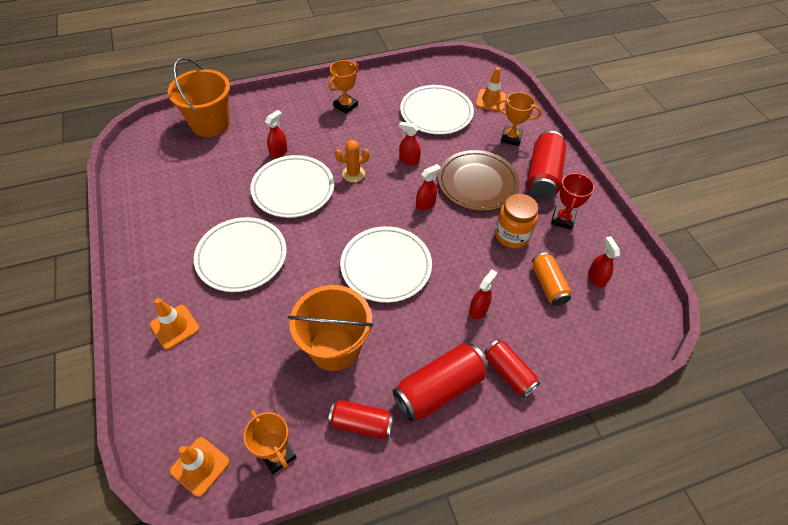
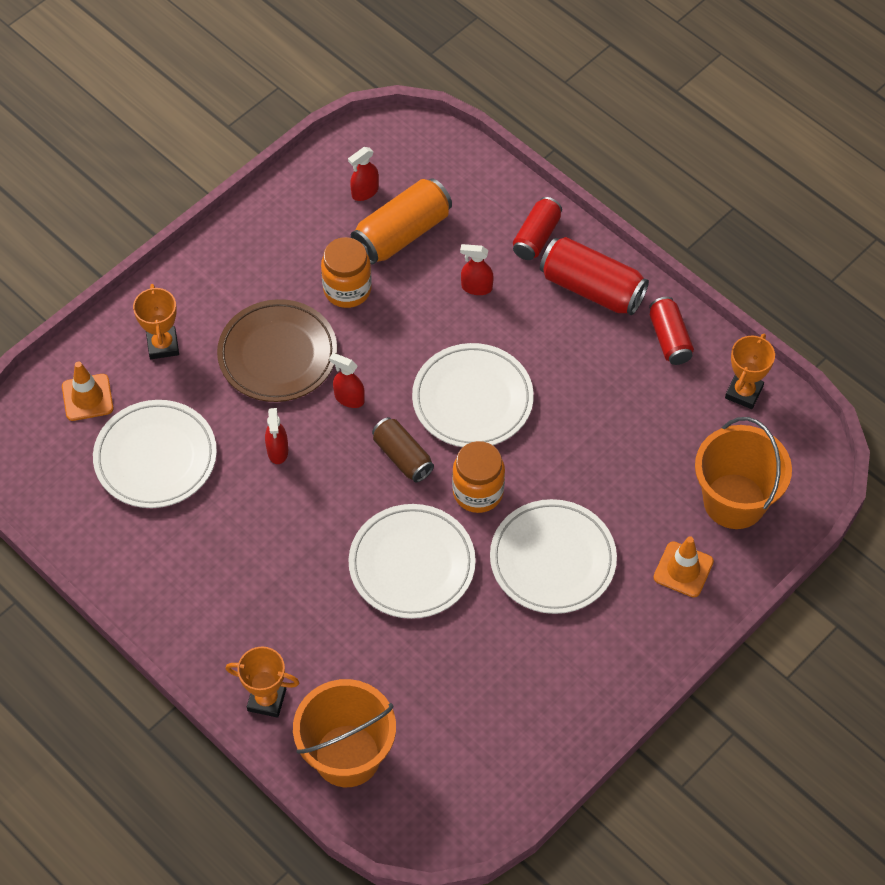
camera: 115 degrees left, 5 degrees up
(200, 466) = (796, 450): orange traffic cone -> none
(278, 152) = (353, 623): red spray bottle -> none
(316, 239) = (478, 492): none -> orange jar
(335, 347) = (606, 400): orange bucket -> orange bucket (734, 501)
(345, 106) = (204, 587): orange trophy -> orange trophy (267, 700)
(353, 174) = (342, 506): orange cactus -> none
(367, 213) = (402, 456): none -> brown can
(543, 175) = (221, 287): red can -> none
(548, 285) = (402, 234): orange can -> orange can, size x1.57
(562, 219) = (290, 245): red trophy -> none

